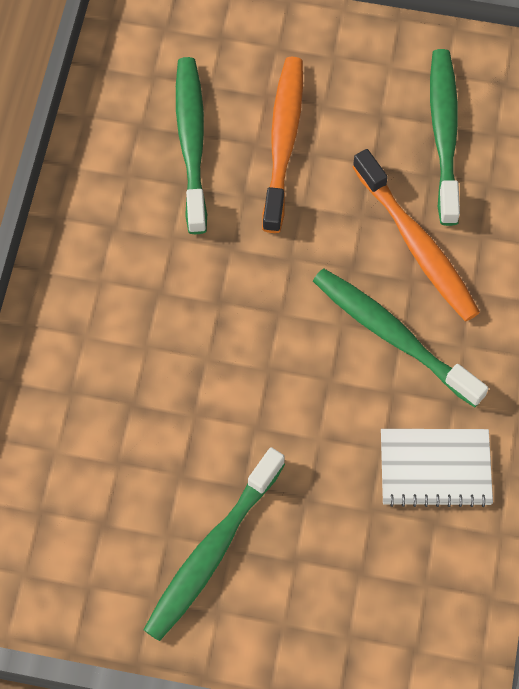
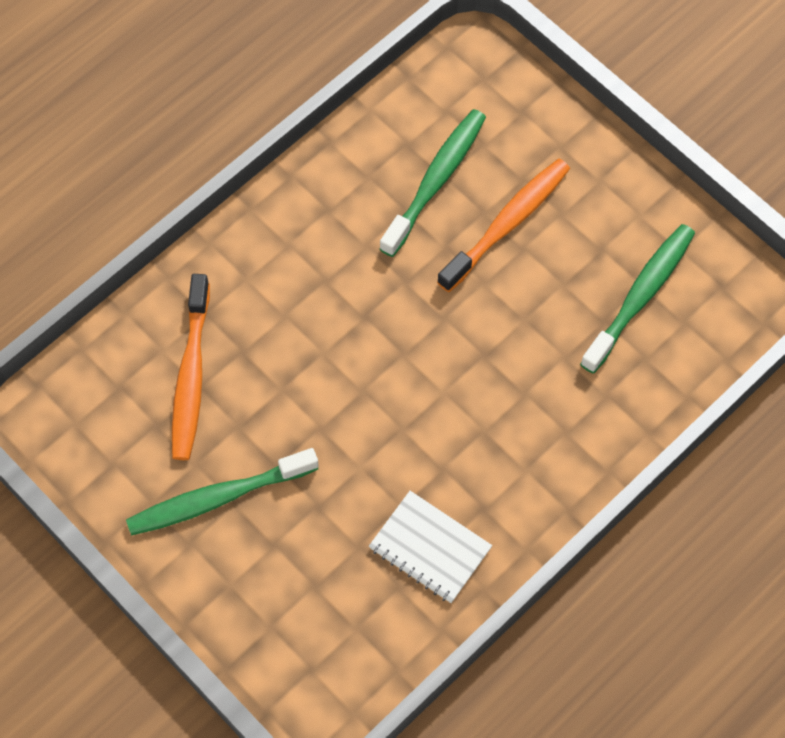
camera: 35 degrees right, 0 degrees up
(393, 335) = (476, 427): green toothbrush -> none
(417, 245) = (549, 370): orange toothbrush -> orange toothbrush (191, 376)

